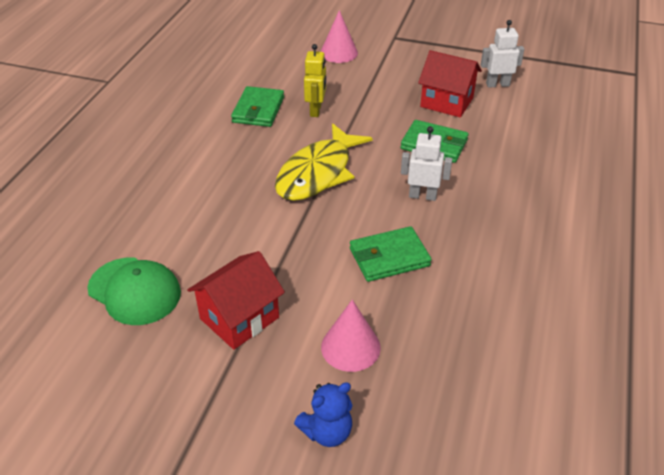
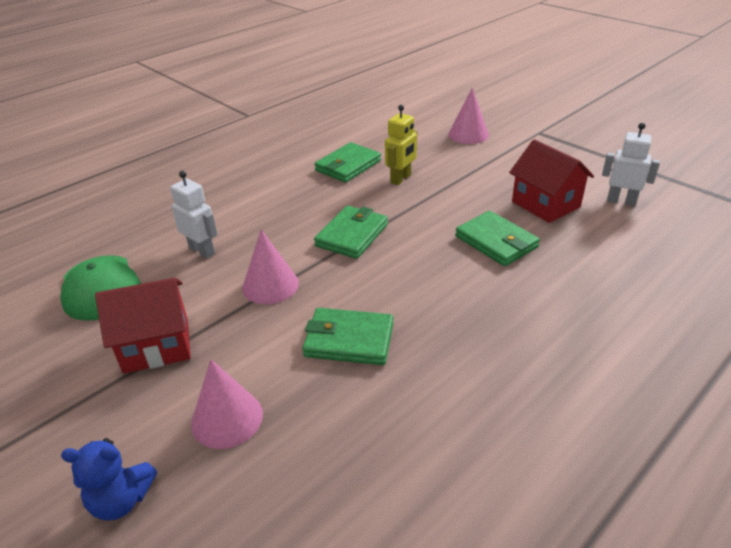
camera: 30 degrees right, 5 degrees down
(288, 237) = (270, 285): none -> pink cone
(318, 173) = (352, 235): yellow fish -> green wallet
(422, 196) = (439, 289): white robot -> white robot (202, 251)

